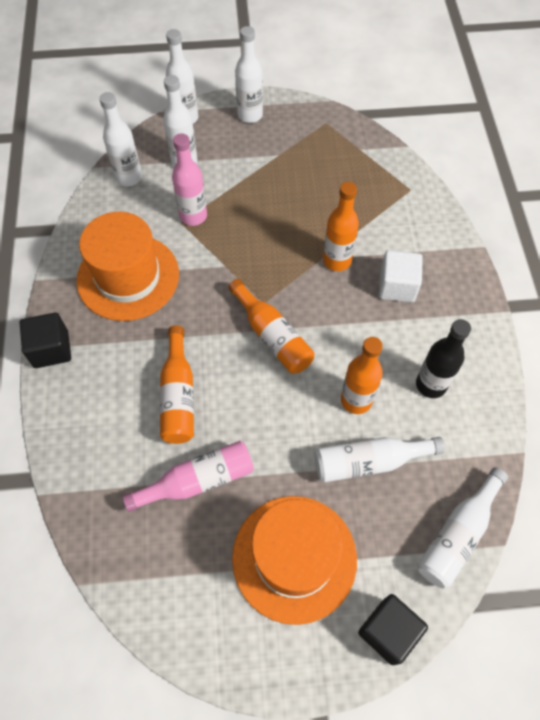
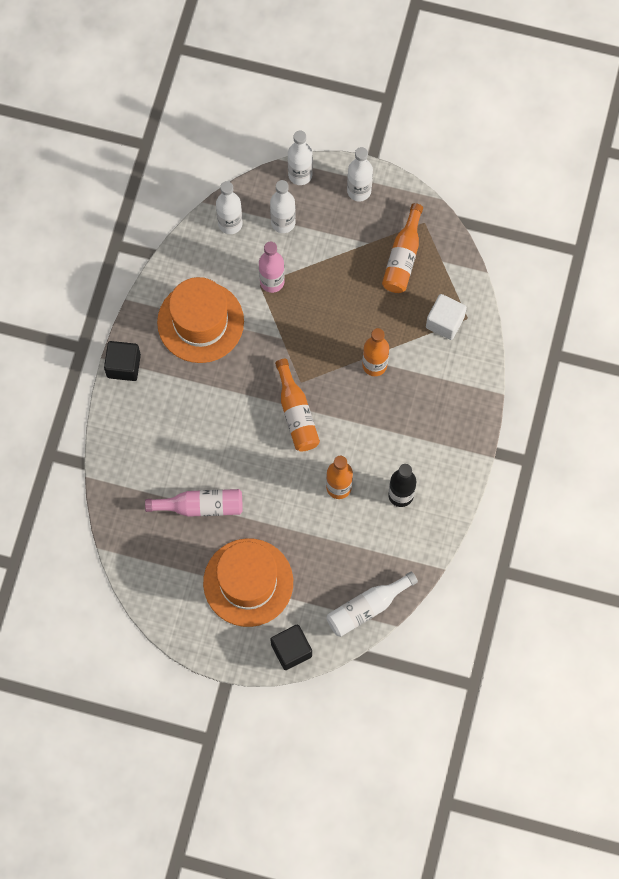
camera: 20 degrees right, 10 degrees up
(178, 395) = (208, 437): orange bottle -> orange bottle (403, 257)
(369, 462) = (328, 536): white bottle -> none
(397, 286) = (413, 405): white cube -> white cube (445, 322)

